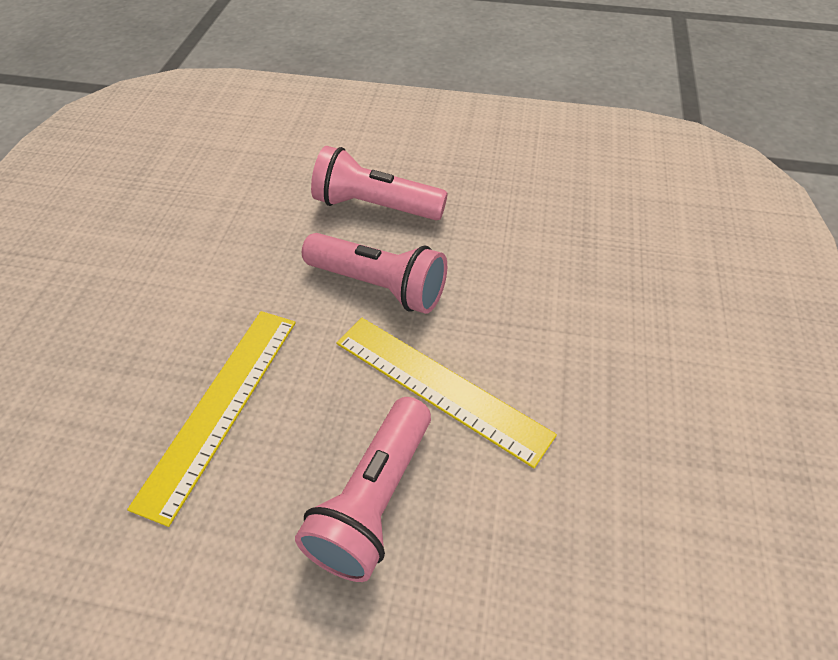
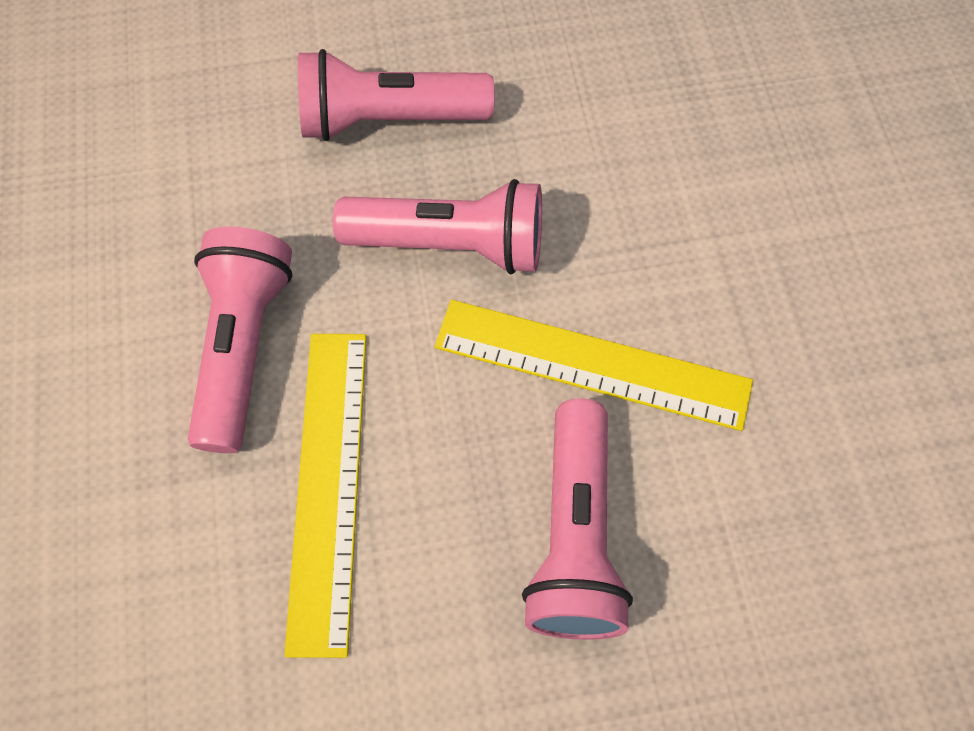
camera: 20 degrees left, 15 degrees up
(215, 306) = (243, 346): none -> pink flashlight

